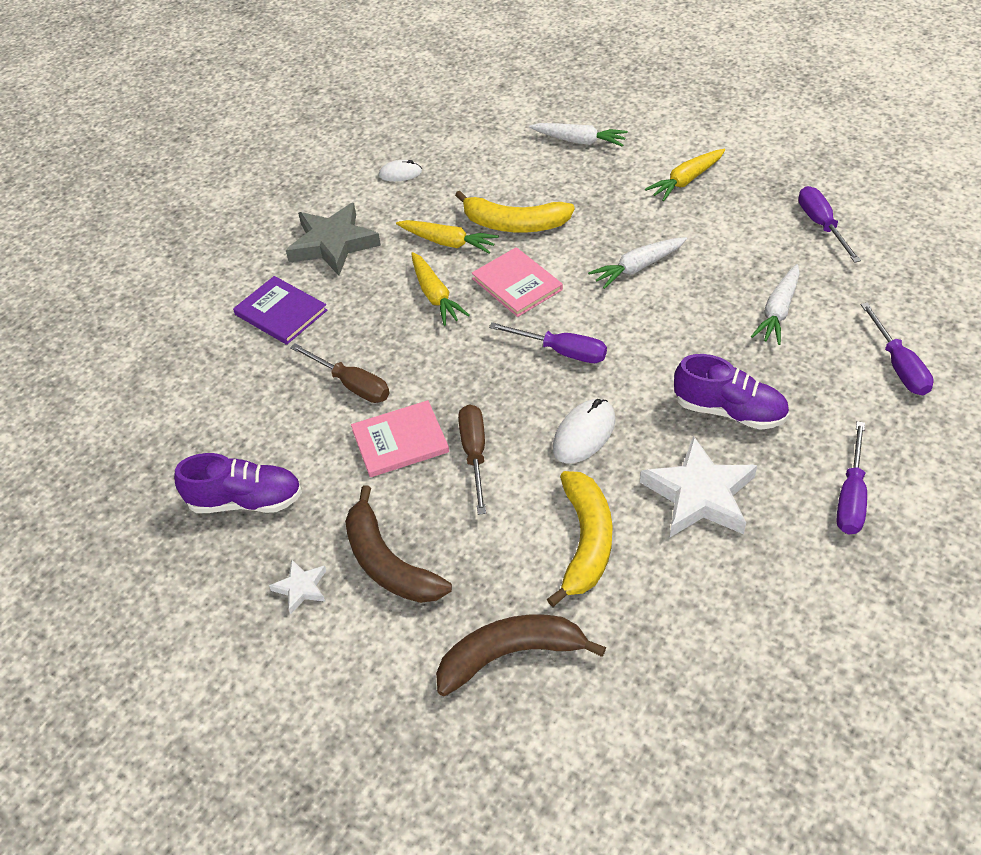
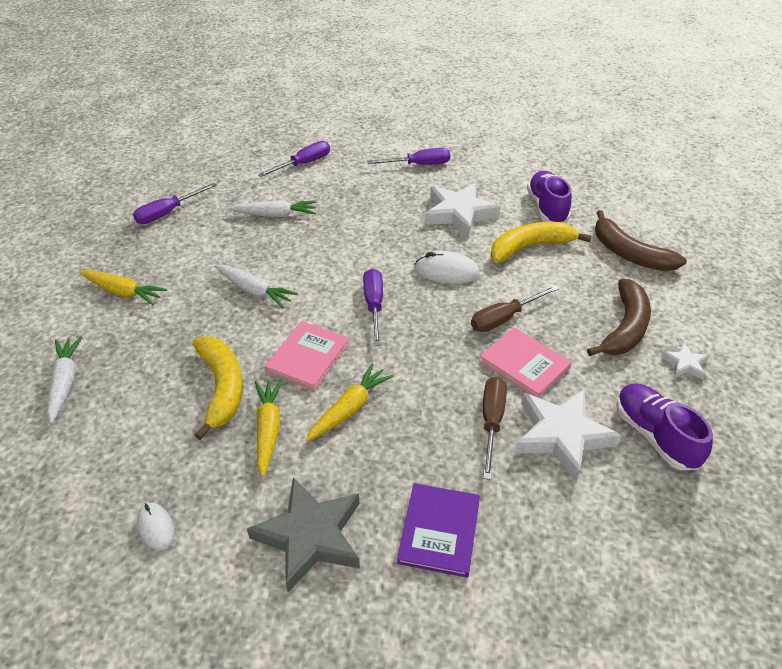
camera: 120 degrees left, 5 degrees down
(301, 428) = (561, 435): none -> white star
(729, 411) = (383, 216): purple shoe -> purple shoe (547, 208)

